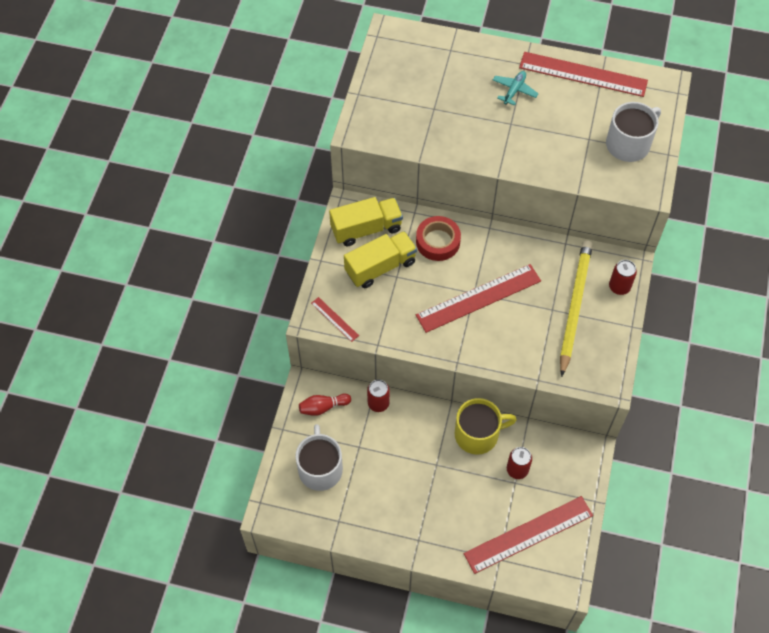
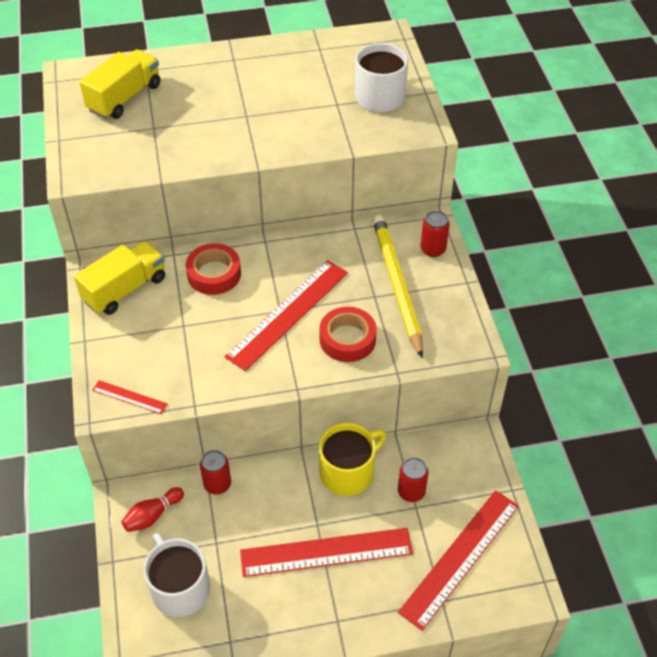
camera: 25 degrees left, 10 degrees down
(380, 267) = (160, 322): yellow truck -> yellow truck (125, 98)
(513, 337) = (347, 339): none -> red tape
(514, 90) = (234, 85): turquoise plane -> none
(583, 74) = (299, 50): red ruler -> red ruler (326, 552)

